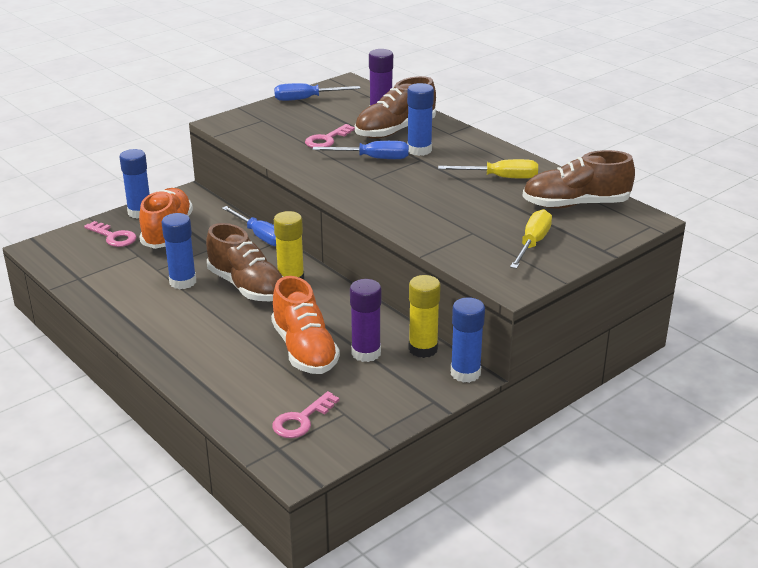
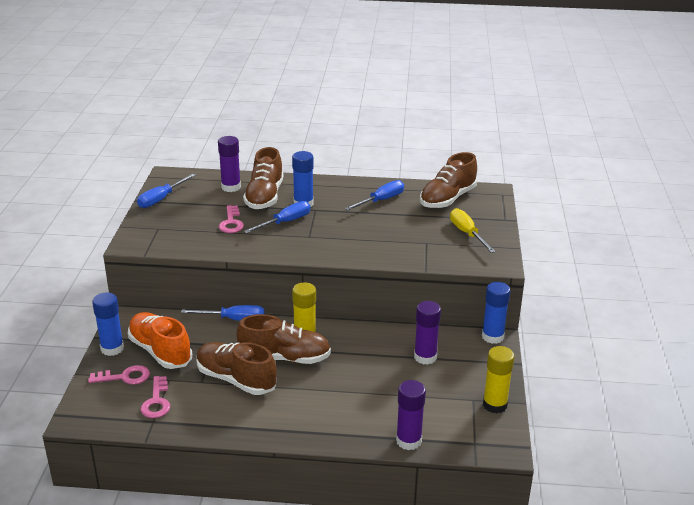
camera: 45 degrees left, 0 degrees up
(183, 282) = (236, 379): blue glue stick -> brown shoe
(227, 409) = (408, 441): none -> purple glue stick
(301, 420) = (458, 418): pink key -> pink key (156, 402)
(304, 350) = (389, 377): orange shoe -> none
(423, 349) = (450, 336): yellow glue stick -> yellow glue stick (495, 405)
(500, 177) = (381, 200): yellow screwdriver -> blue screwdriver

